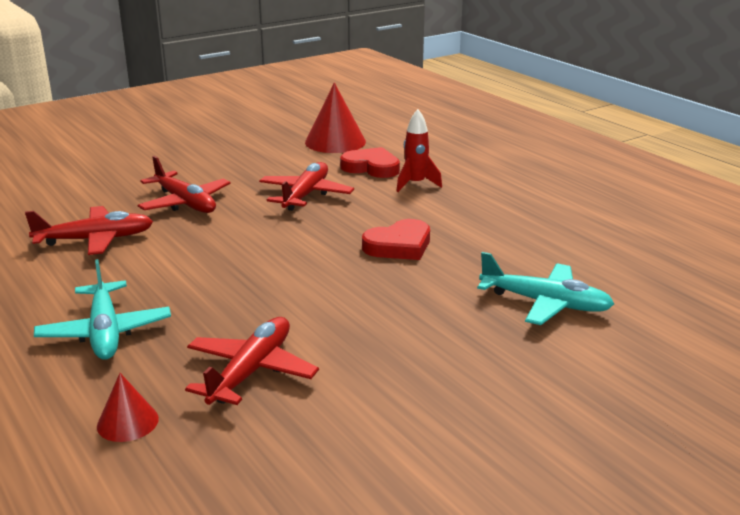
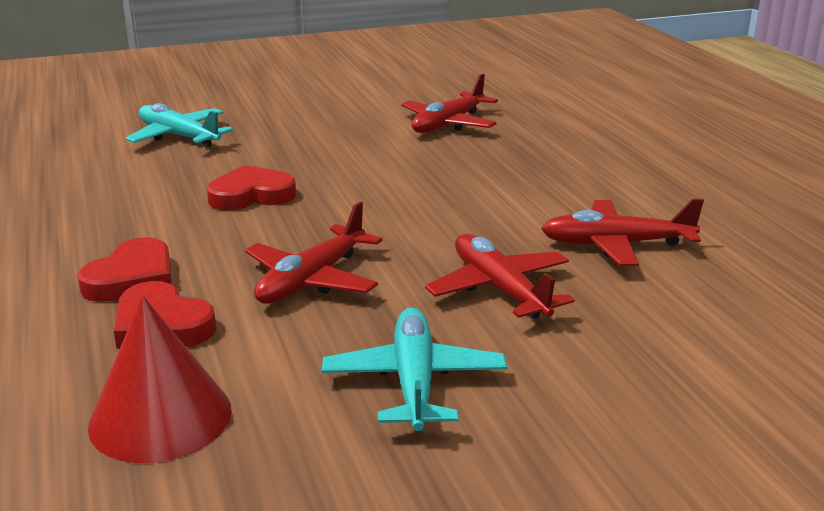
camera: 165 degrees left, 0 degrees up
(105, 332) = (569, 156): turquoise plane -> turquoise plane (414, 381)
(127, 422) = (537, 111): red cone -> none
(415, 184) = (132, 278): red rocket -> red heart

